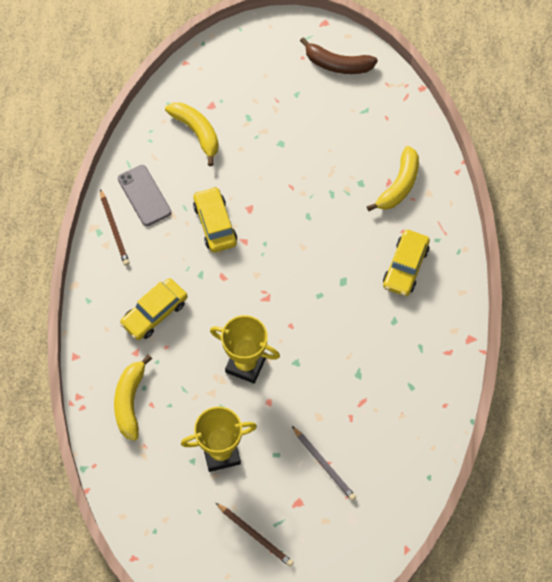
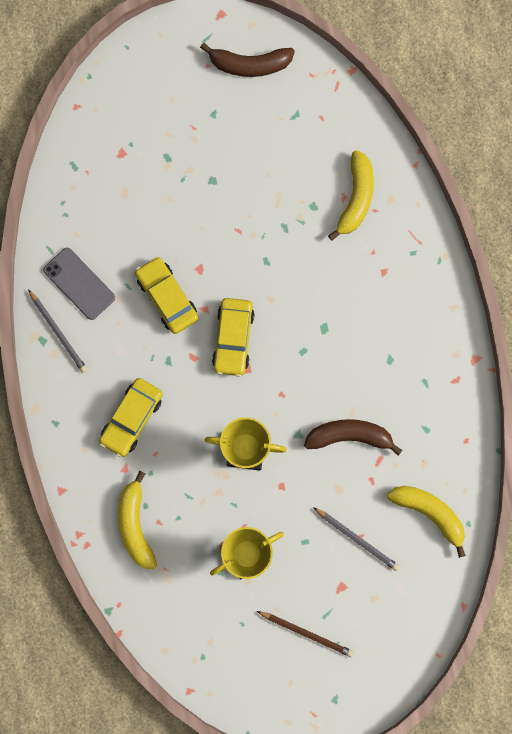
camera: 15 degrees left, 15 degrees up
(114, 229) = (58, 332): brown pencil -> grey pencil
(197, 132) = (115, 191): yellow banana -> yellow banana (429, 513)
(341, 375) = (349, 436): none -> brown banana
(405, 267) = (386, 294): yellow car -> yellow car (233, 338)

